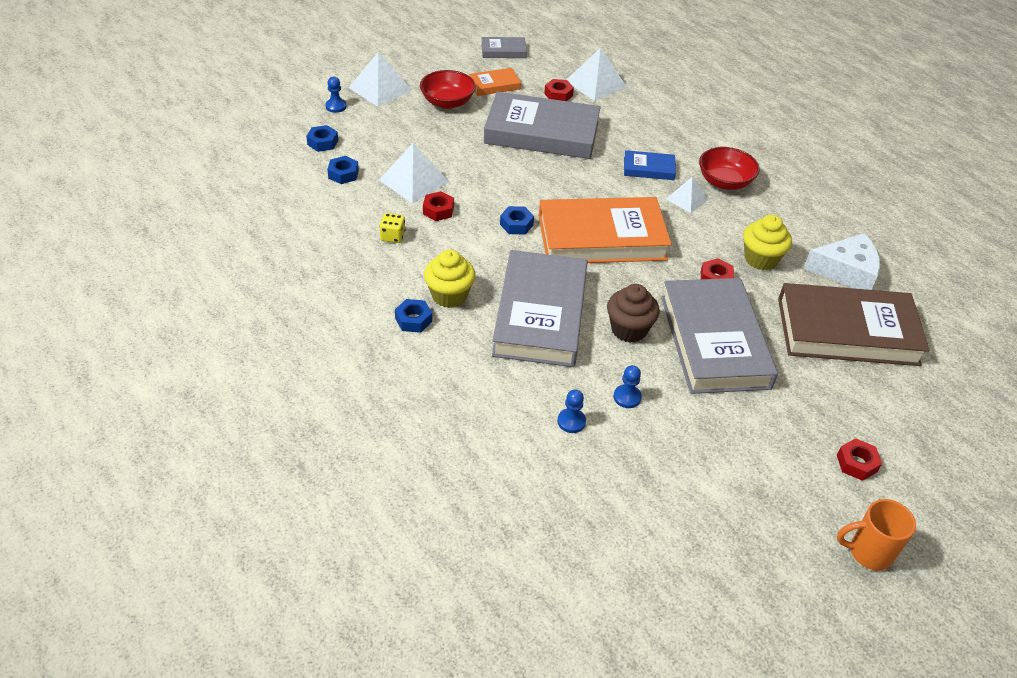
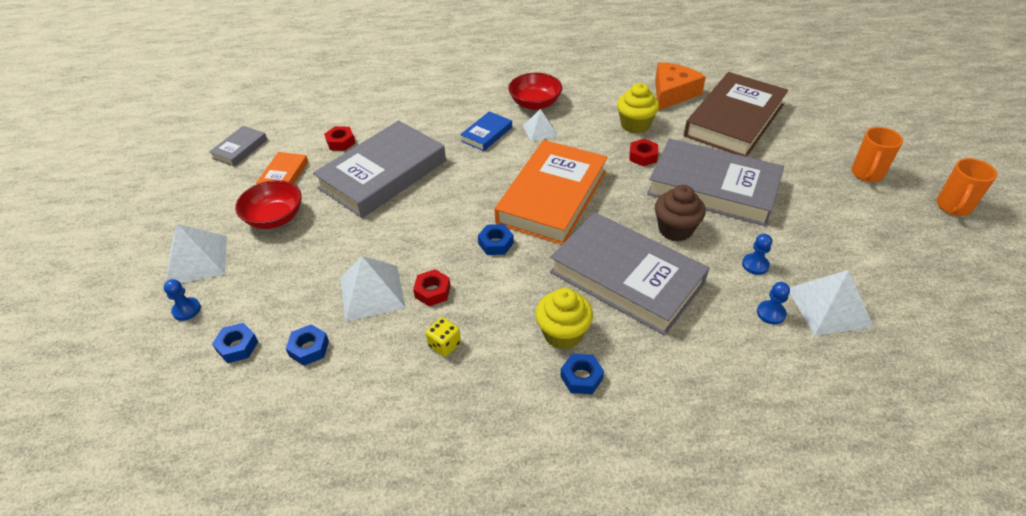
camera: 55 degrees left, 0 degrees up
(595, 83) = (349, 115): white pyramid -> white pyramid (829, 307)
(846, 271) = (672, 93): white cheese -> orange cheese
(856, 463) = (866, 174): red nut -> orange mug

